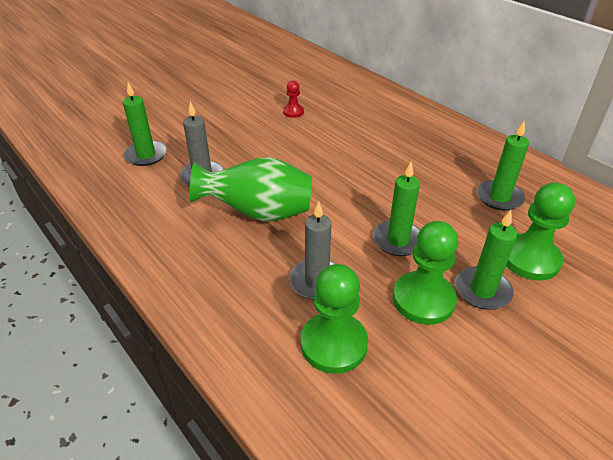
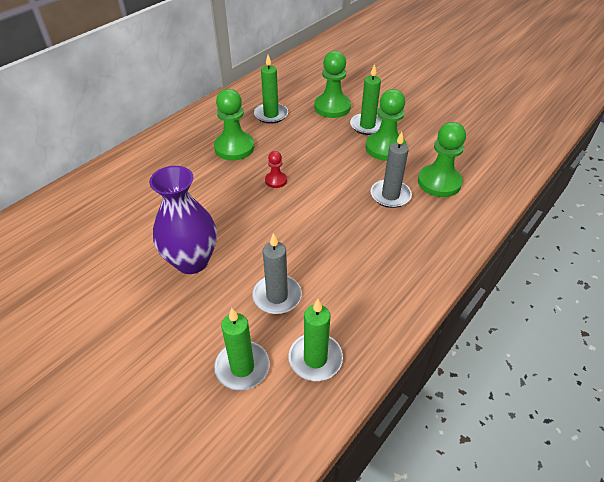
camera: 100 degrees left, 5 degrees up
(258, 213) = (324, 240): green vase -> none
(262, 136) = (192, 261): none -> purple vase
(293, 112) = (137, 243): red pawn -> red pawn (276, 180)
(398, 240) = (333, 160): green candle -> green candle (315, 359)
(425, 165) = (234, 148): none -> green pawn

